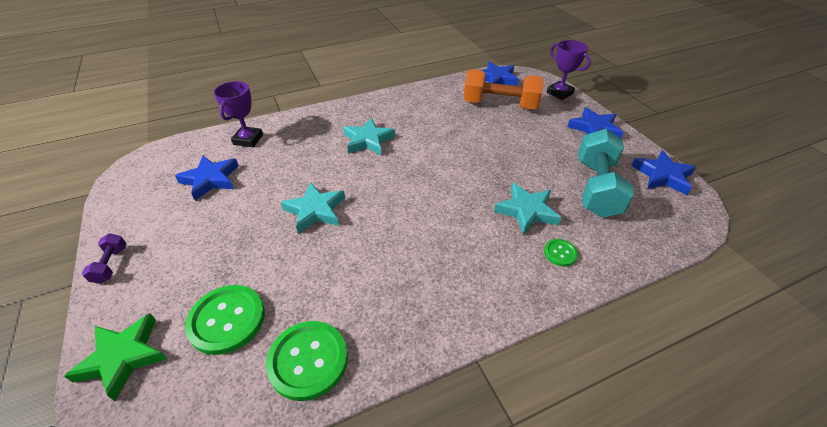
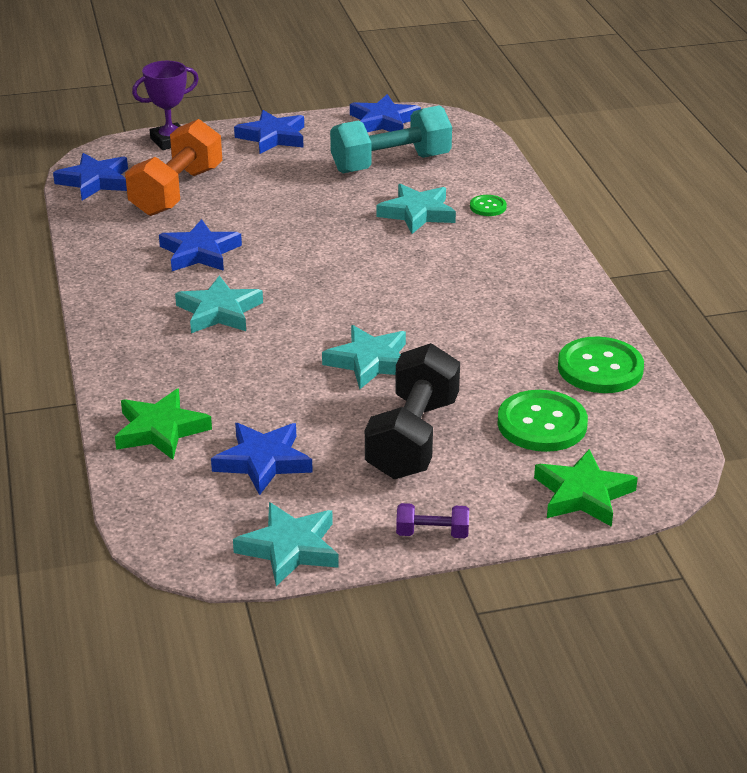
camera: 80 degrees left, 10 degrees down
(123, 202) = (290, 548): none -> turquoise star
(222, 243) = (413, 438): none -> black dumbbell
(248, 139) = (160, 430): purple trophy -> green star
(432, 123) = (200, 252): none -> blue star
(596, 188) = (391, 164): turquoise dumbbell -> turquoise dumbbell turned 45 degrees counterclockwise

